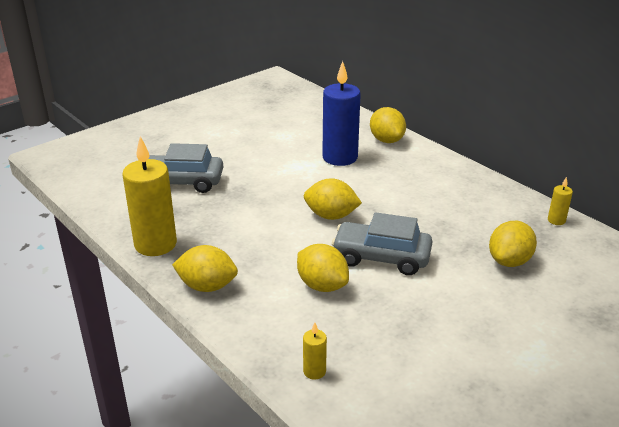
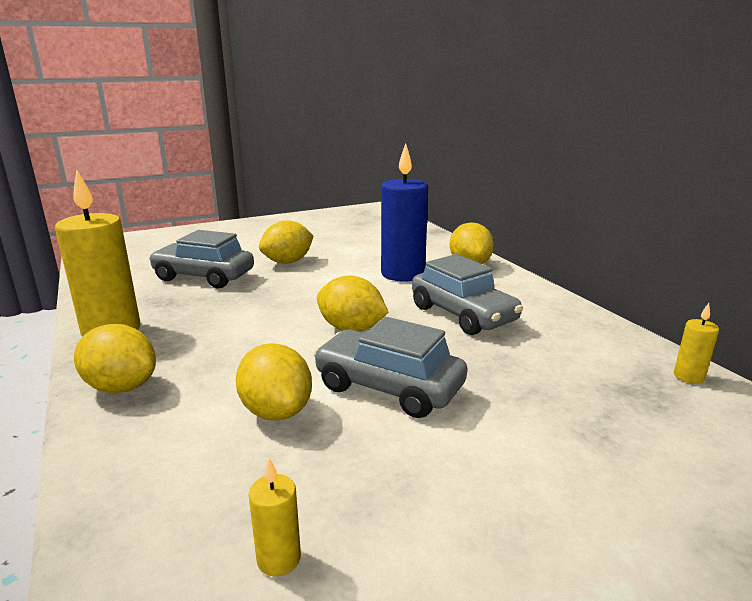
camera: 15 degrees right, 10 degrees down
(314, 371) = (154, 553): yellow candle -> yellow candle (279, 559)
(402, 191) = (463, 314): none -> grey car
(509, 261) = (594, 423): yellow lemon -> yellow lemon (288, 262)

